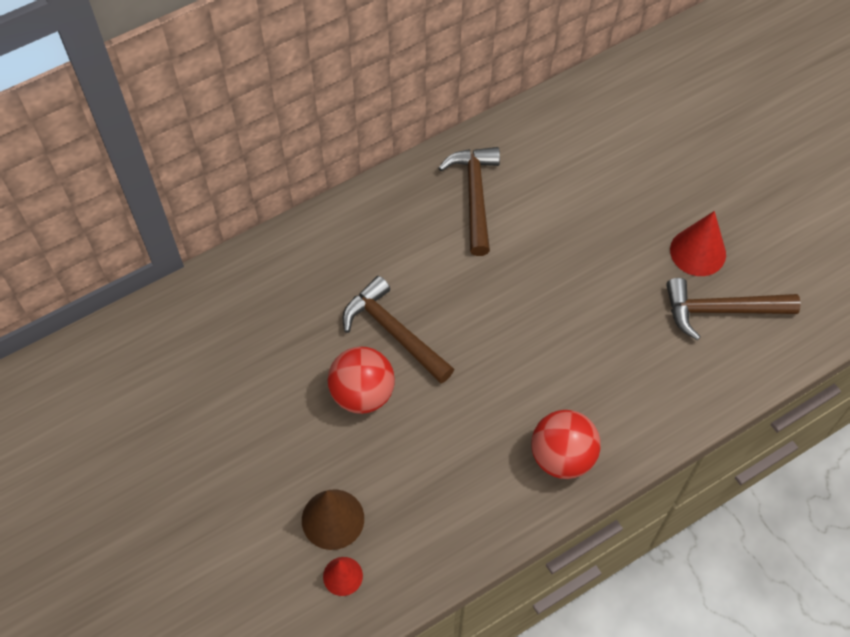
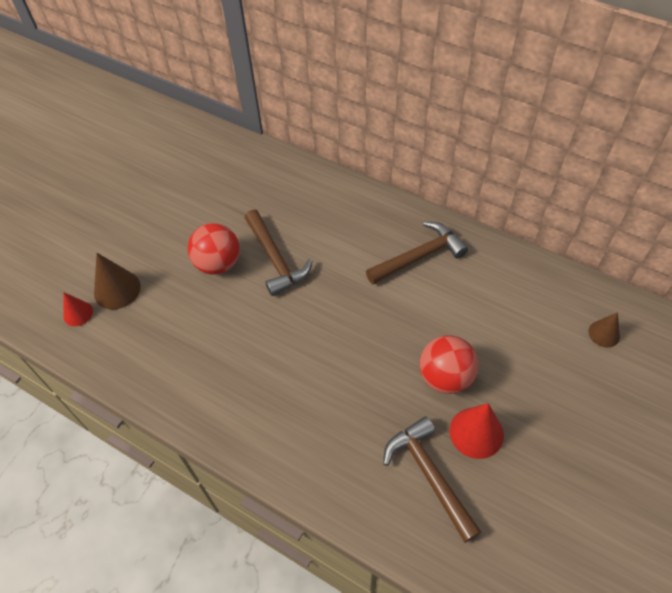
camera: 65 degrees right, 5 degrees down
(393, 332) = (275, 259): brown hammer -> brown hammer turned 135 degrees clockwise
(562, 456) = (228, 408): red ball -> red ball (445, 377)
(650, 99) = (604, 333): none -> brown cone

